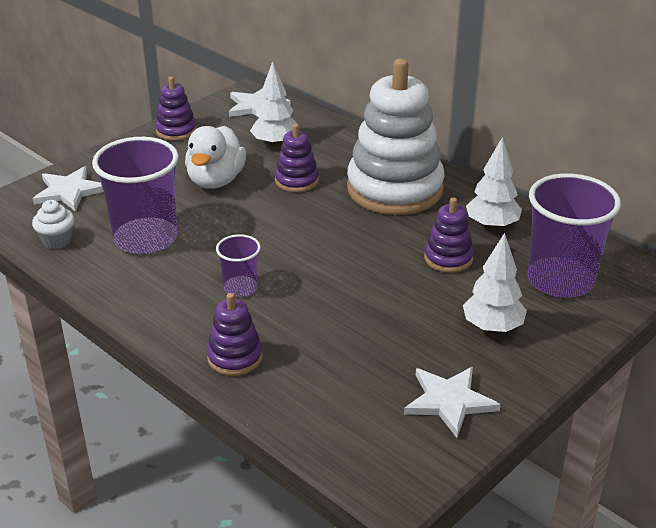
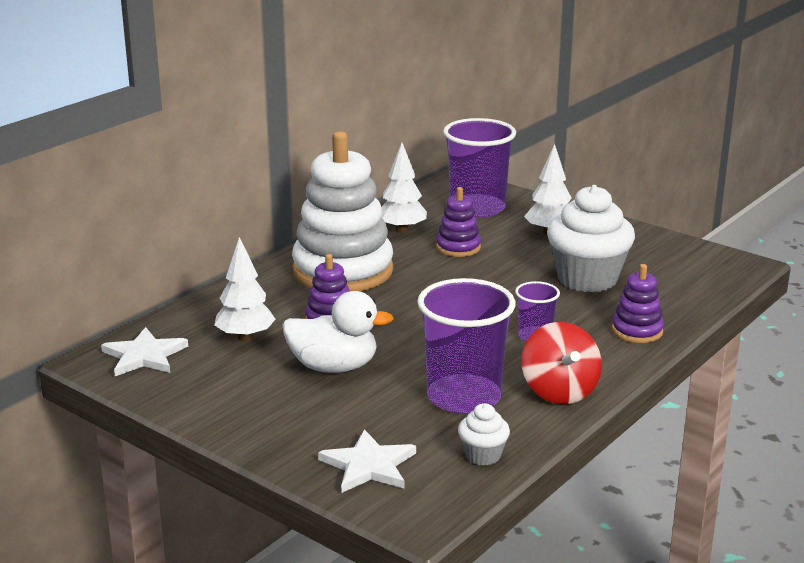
camera: 95 degrees left, 10 degrees down
(135, 290) = (559, 391): none -> red spinning top
(176, 131) = (206, 406): purple stacking toy -> none
(364, 340) = (587, 279): none -> white cupcake
(449, 401) = (644, 248): white star -> none

